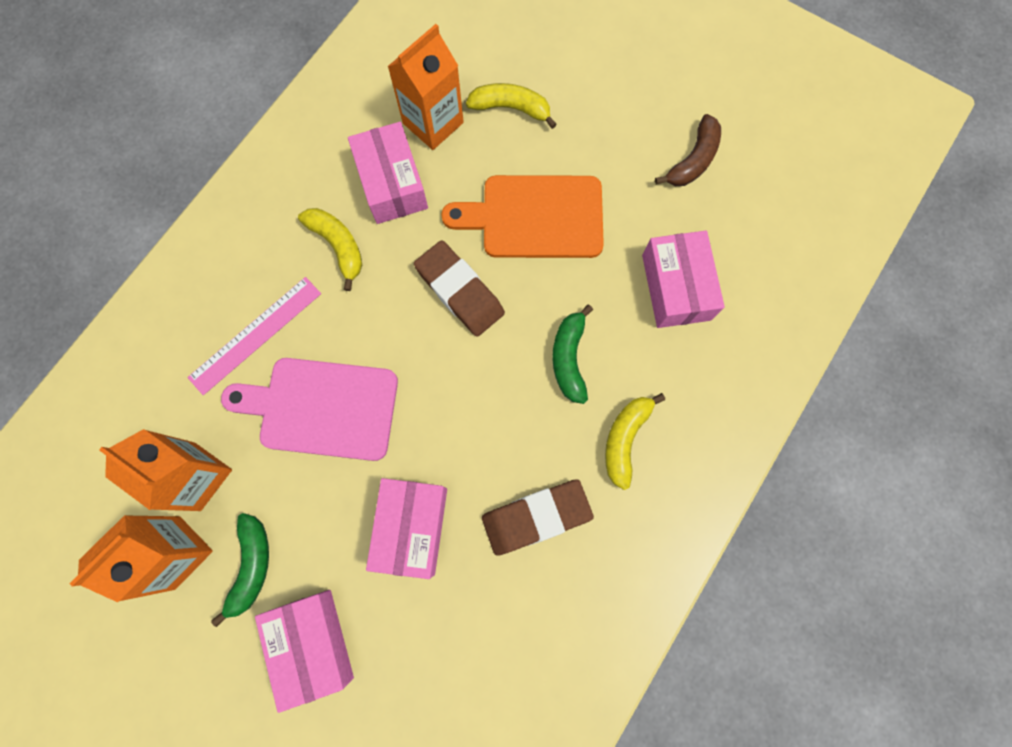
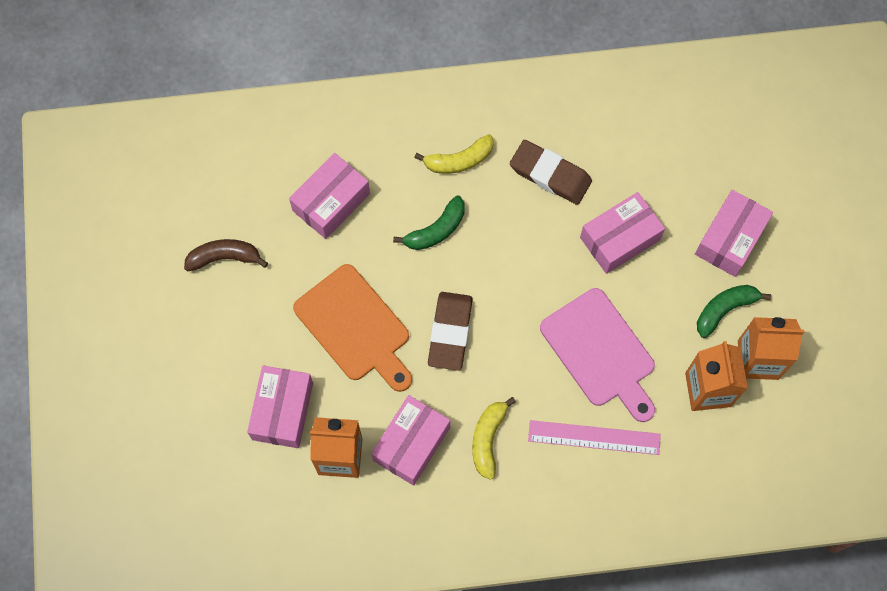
camera: 130 degrees left, 5 degrees down
(511, 108) = (282, 411): yellow banana -> pink box

